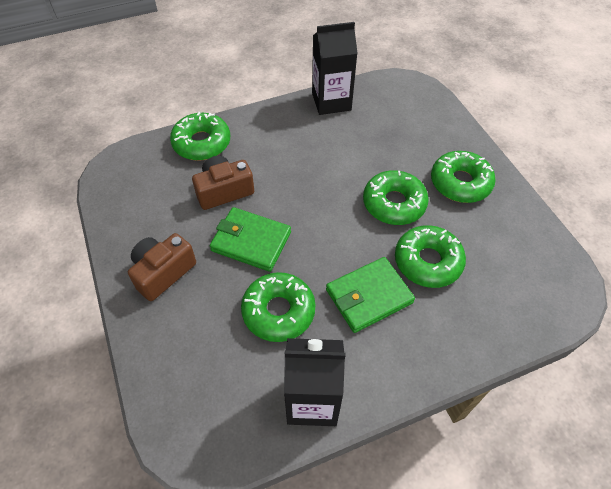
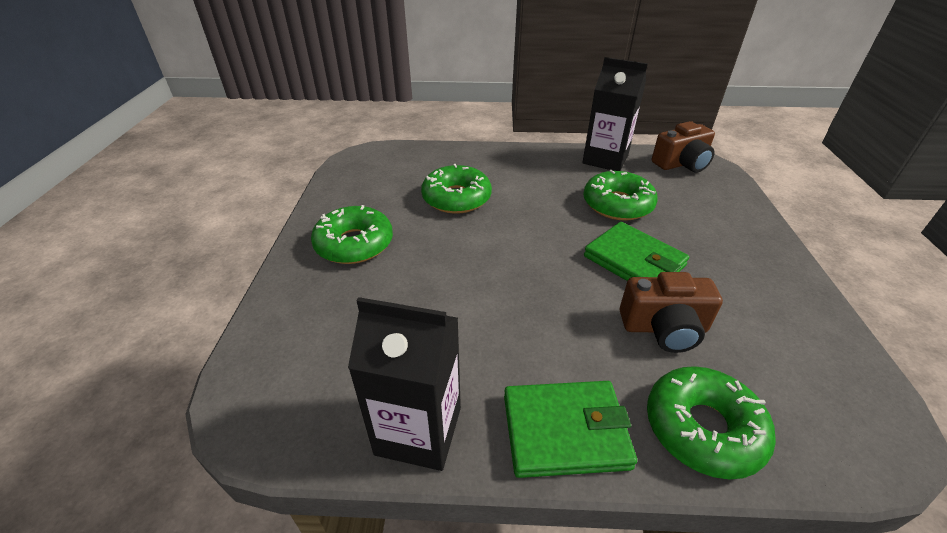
camera: 155 degrees left, 15 degrees down
(163, 272) = (744, 262): brown camera -> brown camera (681, 164)
(369, 296) = (528, 193): green wallet -> green wallet (565, 431)
(394, 203) = (447, 248): green donut -> none

